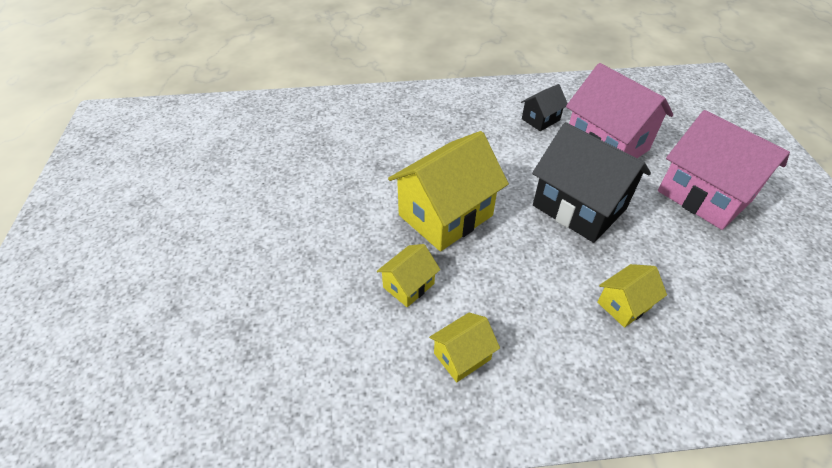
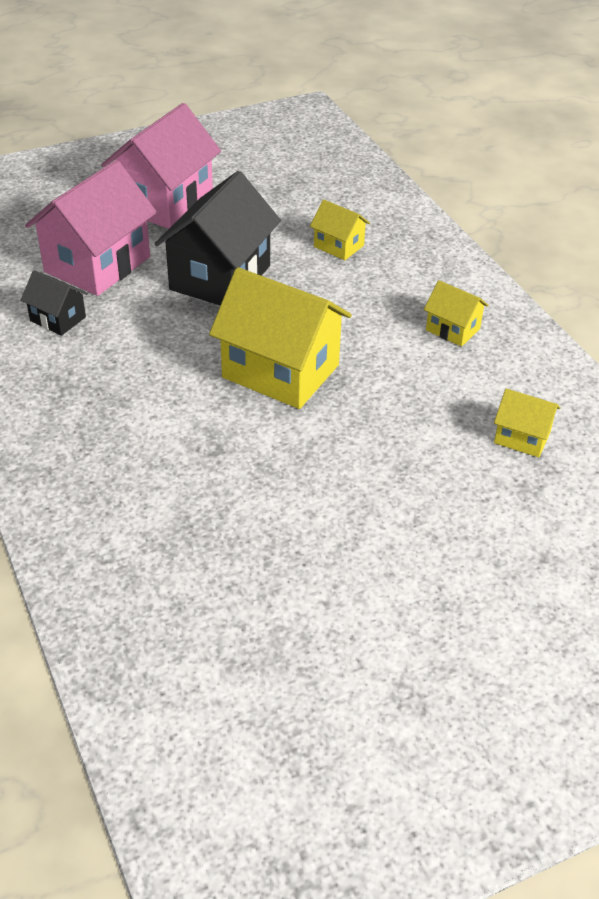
camera: 110 degrees left, 5 degrees down
(408, 285) = (396, 378): yellow house -> yellow house (522, 437)

